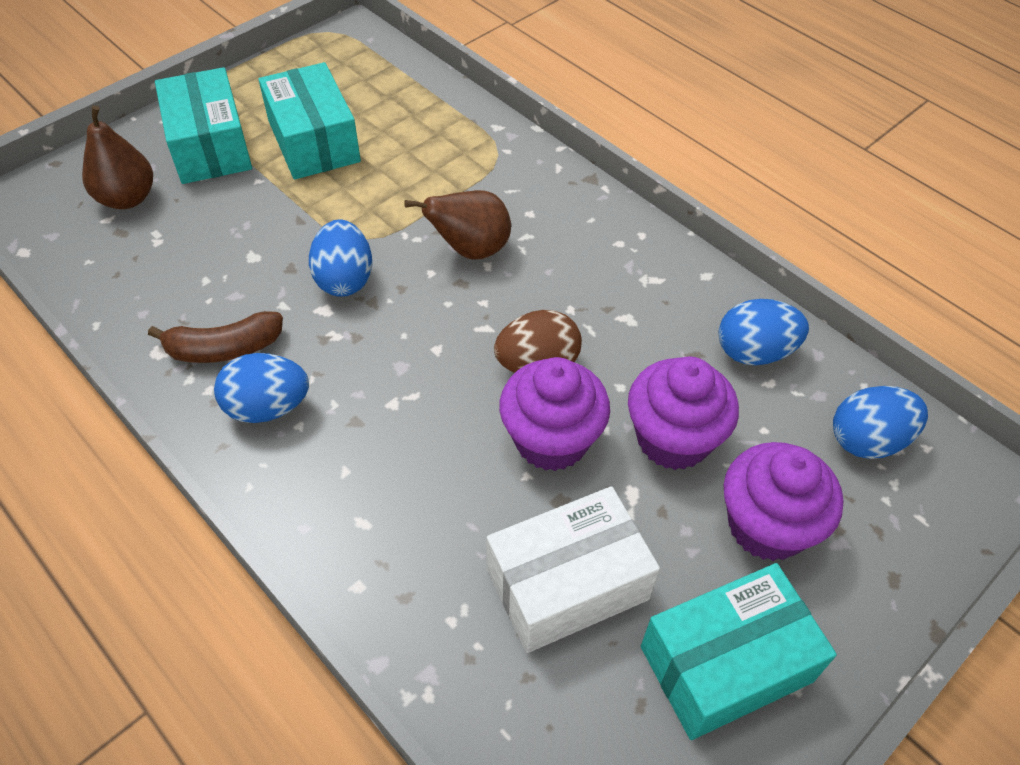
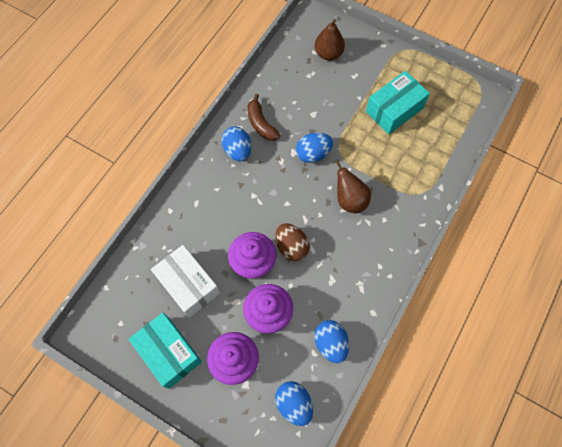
camera: 75 degrees right, 15 degrees up
(210, 146) = (373, 70): turquoise box -> none

